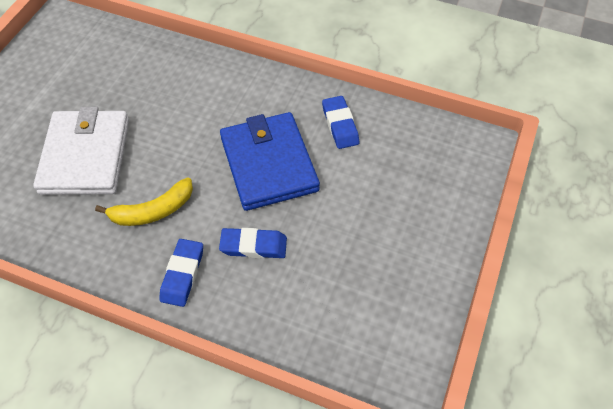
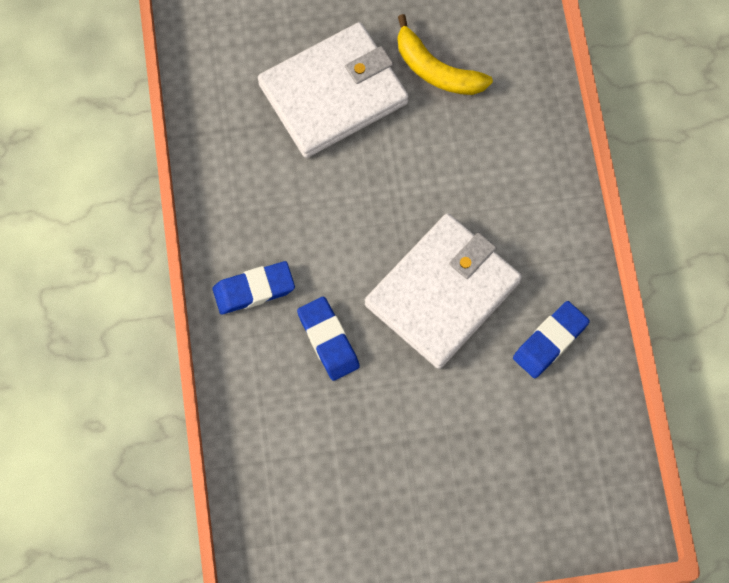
camera: 60 degrees right, 15 degrees up
(153, 211) = (308, 210): yellow banana -> yellow banana (436, 69)
(268, 164) = (442, 293): blue wallet -> white wallet

